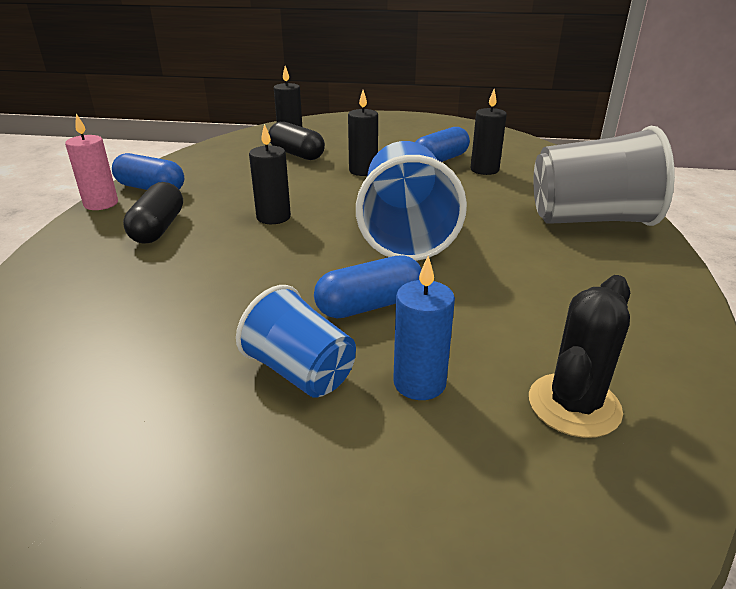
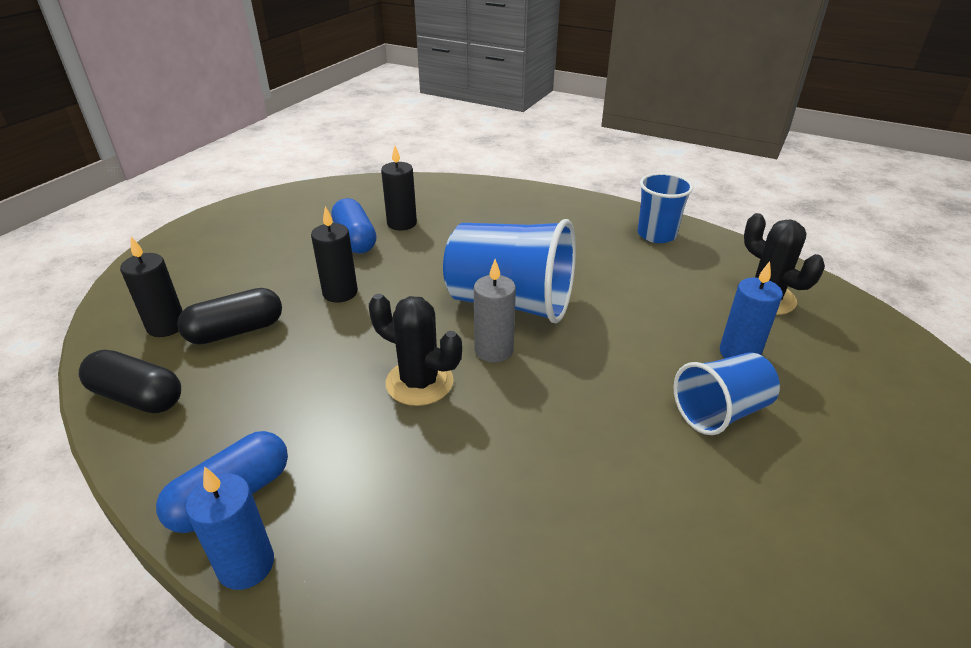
camera: 70 degrees left, 5 degrees up
(101, 204) = (246, 565): pink candle -> blue candle
(158, 228) = (386, 493): black capsule -> black capsule (138, 397)
(273, 217) = (419, 382): black candle -> black cactus
(330, 238) = (494, 350): none -> grey candle
(370, 305) = (630, 353): blue capsule -> none
(590, 220) = (535, 210): grey cup -> none
(639, 300) = (656, 235): none -> blue cup

